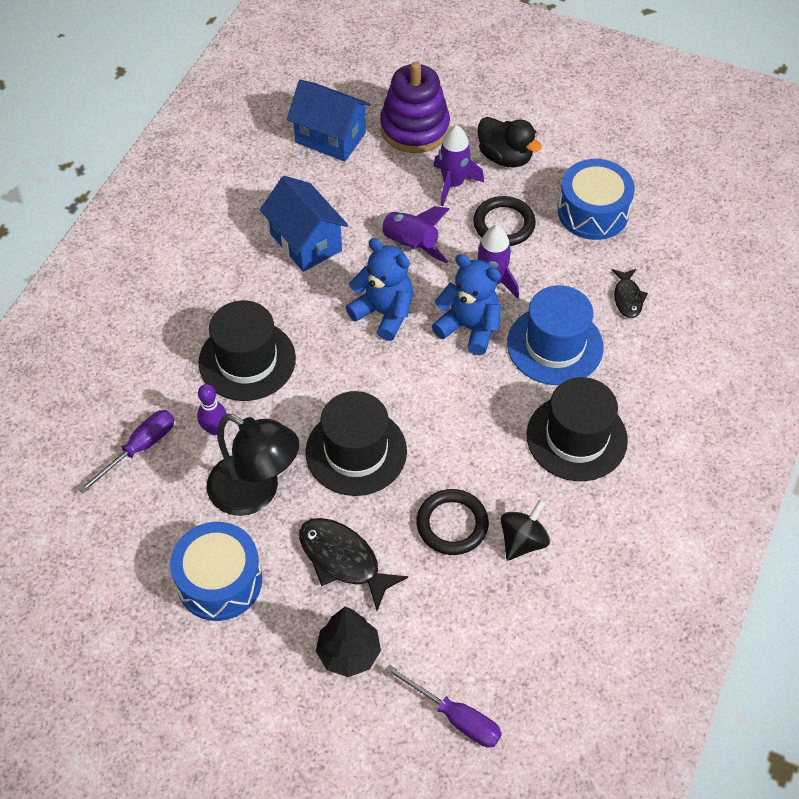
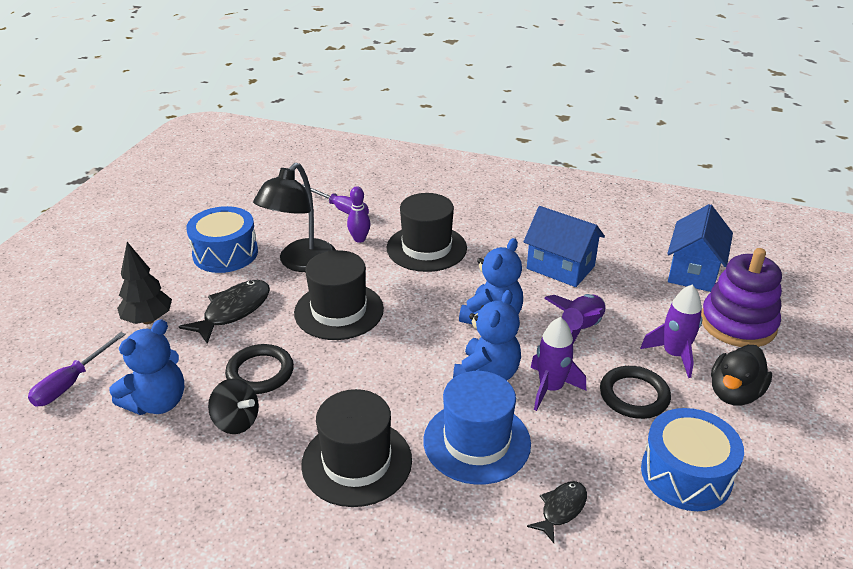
camera: 85 degrees right, 20 degrees down
(306, 242) = (560, 267): blue house -> blue house turned 75 degrees clockwise
(492, 619) = (157, 402): none -> blue teddy bear
(627, 298) = (561, 509): black fish -> black fish turned 135 degrees clockwise

